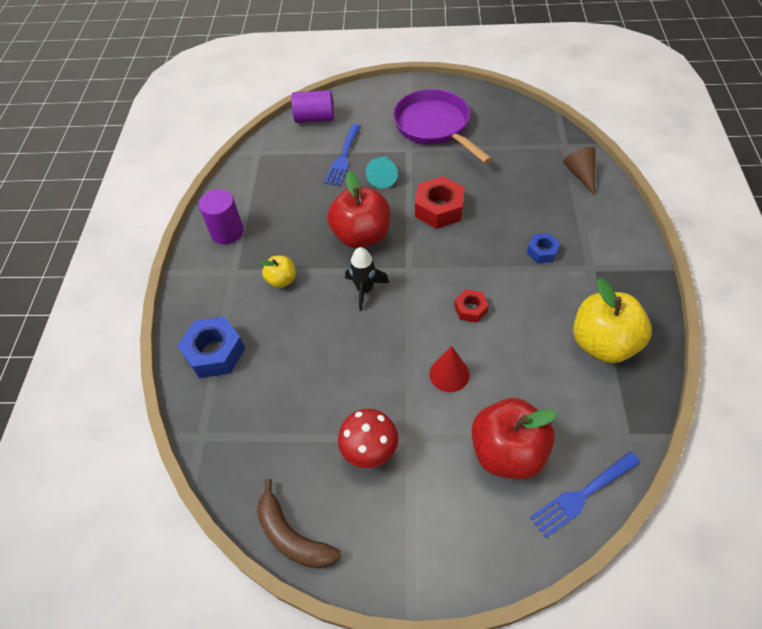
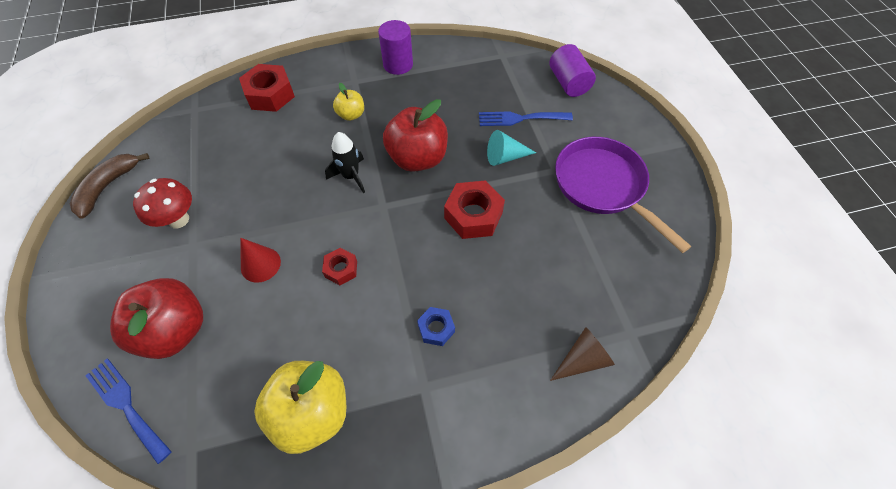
camera: 70 degrees right, 5 degrees up
(215, 353) = (270, 94): blue nut -> red nut
(435, 126) = (603, 186): purple pan -> purple pan turned 75 degrees counterclockwise

